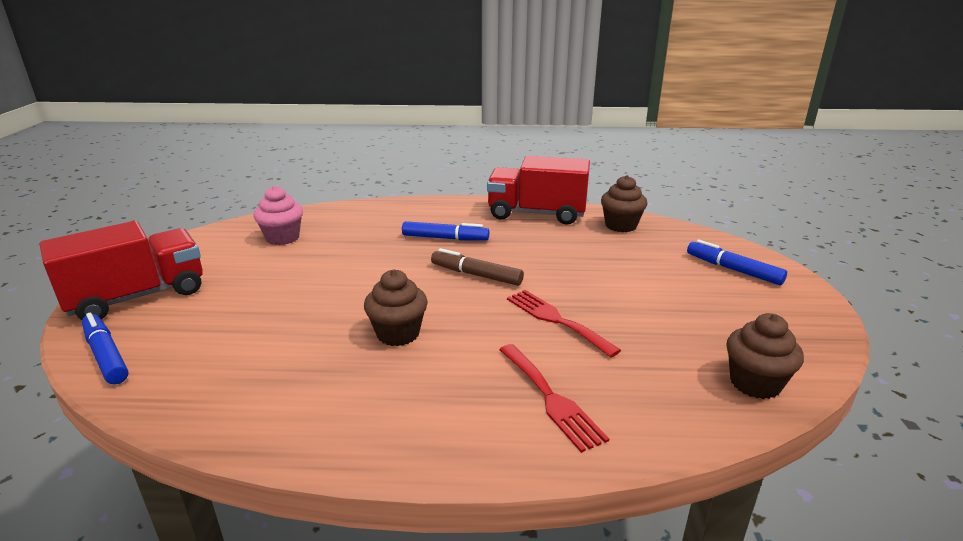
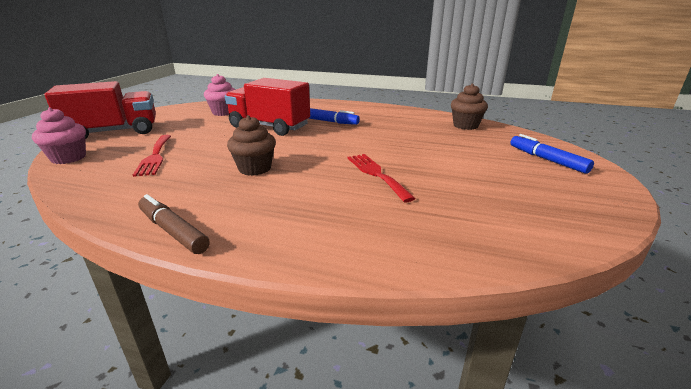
camera: 15 degrees right, 0 degrees up
(106, 355) = (68, 158): blue marker -> pink cupcake
(476, 275) = (335, 143): brown marker -> brown marker (173, 231)
(536, 214) = (404, 114): red truck -> red truck (269, 127)
(551, 398) = (337, 222): red fork -> red fork (155, 156)
(755, 383) = (525, 238): brown cupcake -> none

